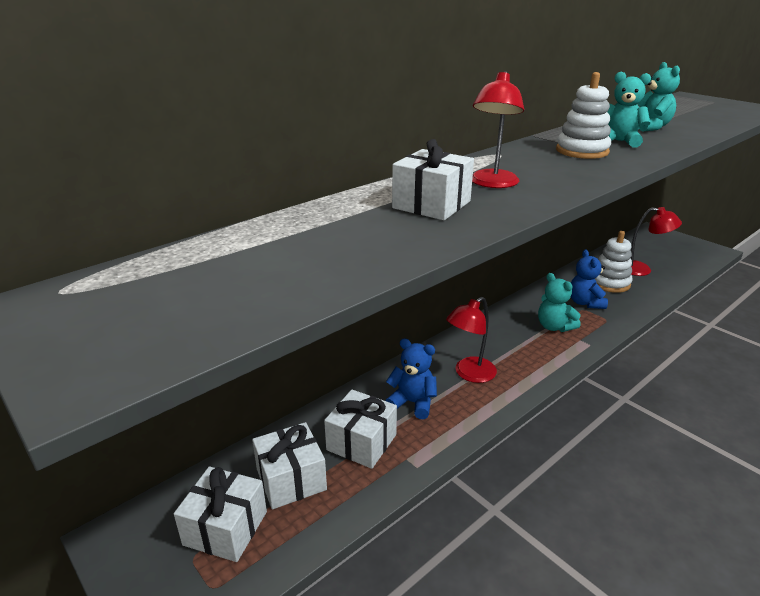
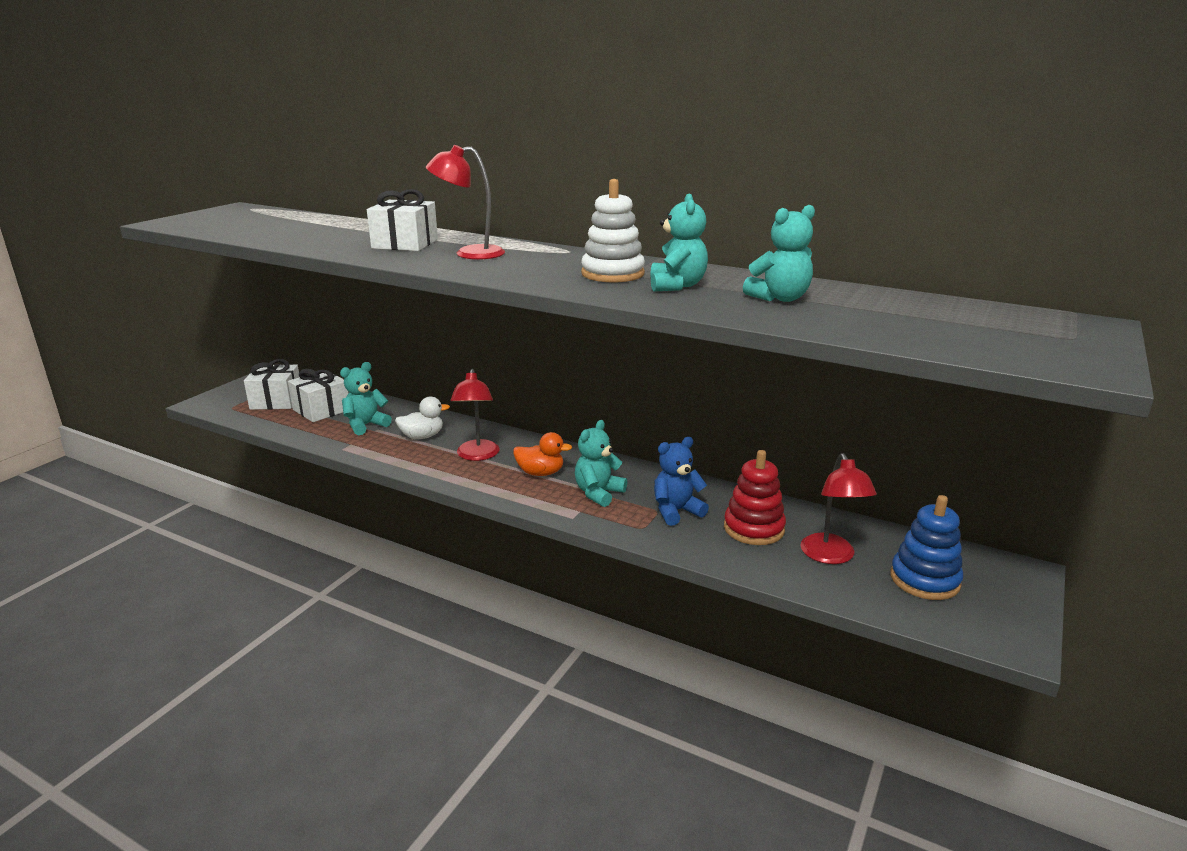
camera: 70 degrees right, 5 degrees down
(361, 442) = (366, 425): white gift -> turquoise teddy bear
(412, 403) = (422, 436): blue teddy bear -> white duck
(469, 374) = (477, 455): red lamp -> red lamp turned 120 degrees counterclockwise
(514, 346) = (540, 473): none -> orange duck
(609, 283) = (753, 528): white stacking toy -> red stacking toy
(664, 253) = (924, 580): none -> blue stacking toy

